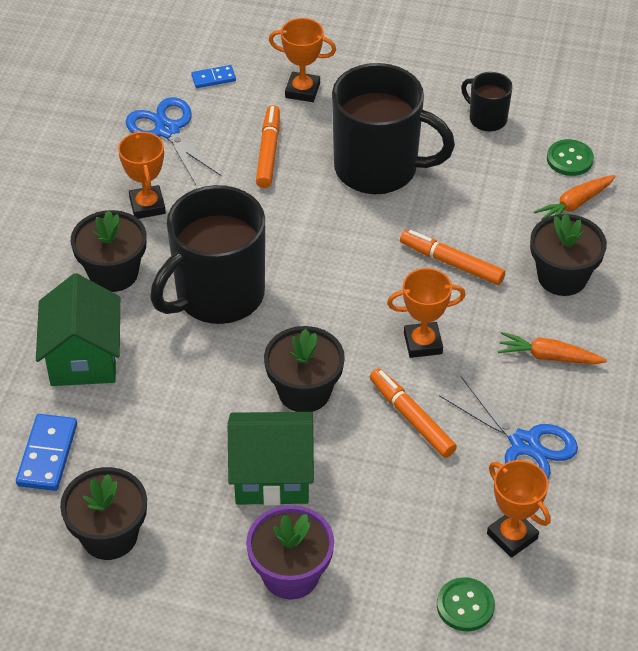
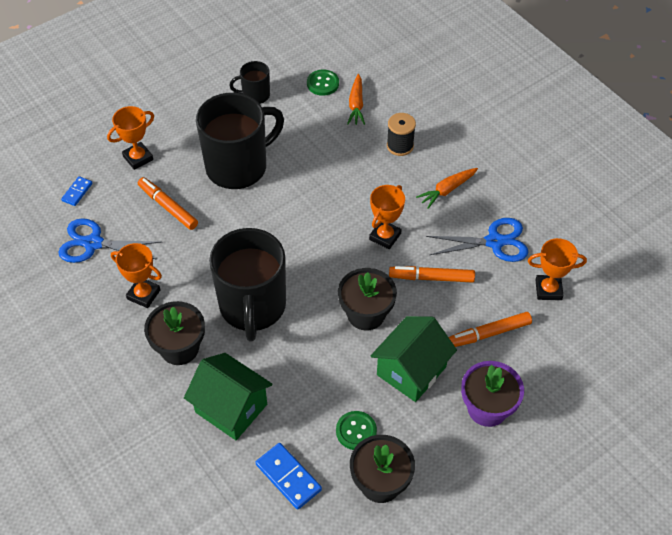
camera: 50 degrees left, 5 degrees up
(451, 263) = (341, 184): orange marker -> orange marker (489, 333)
(465, 605) = (575, 342): green button -> green button (356, 431)
(562, 277) = (400, 146): black flower pot -> black spool

